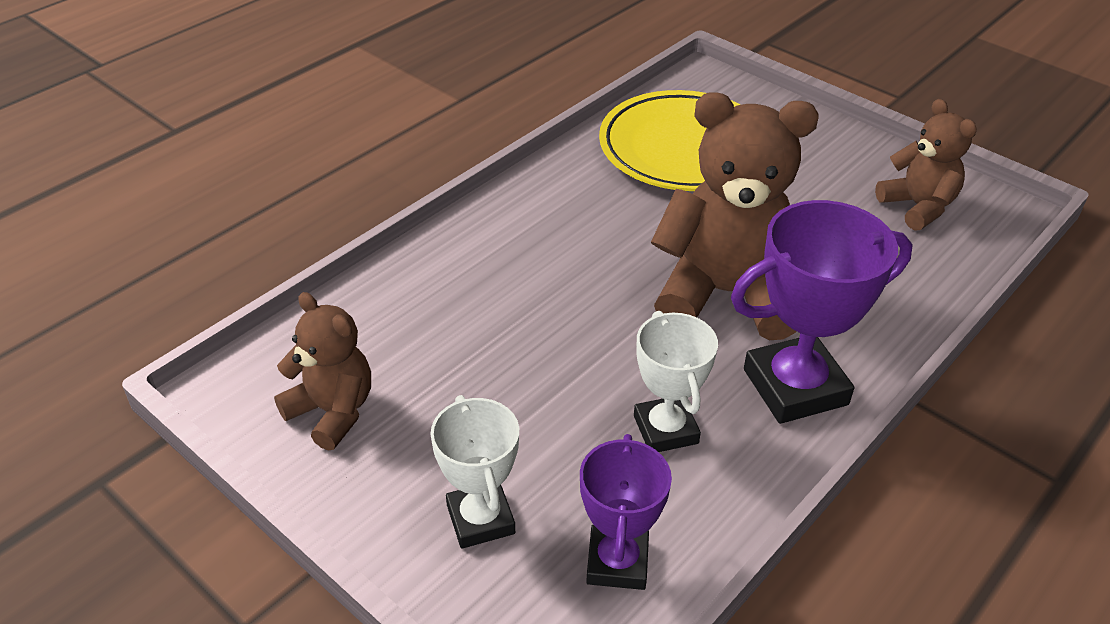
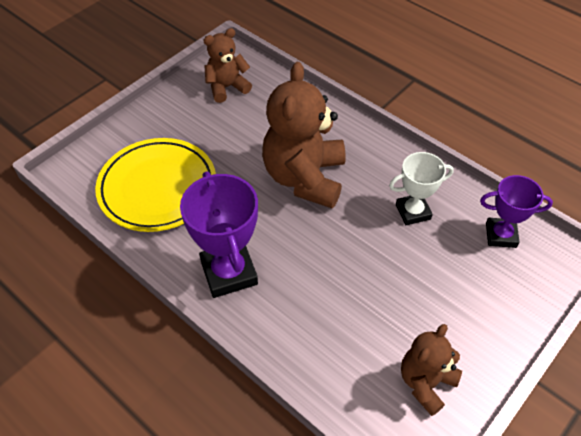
camera: 90 degrees left, 10 degrees up
(480, 519) = (489, 295): white trophy -> none
(795, 387) = (375, 156): purple trophy -> purple trophy (229, 272)

